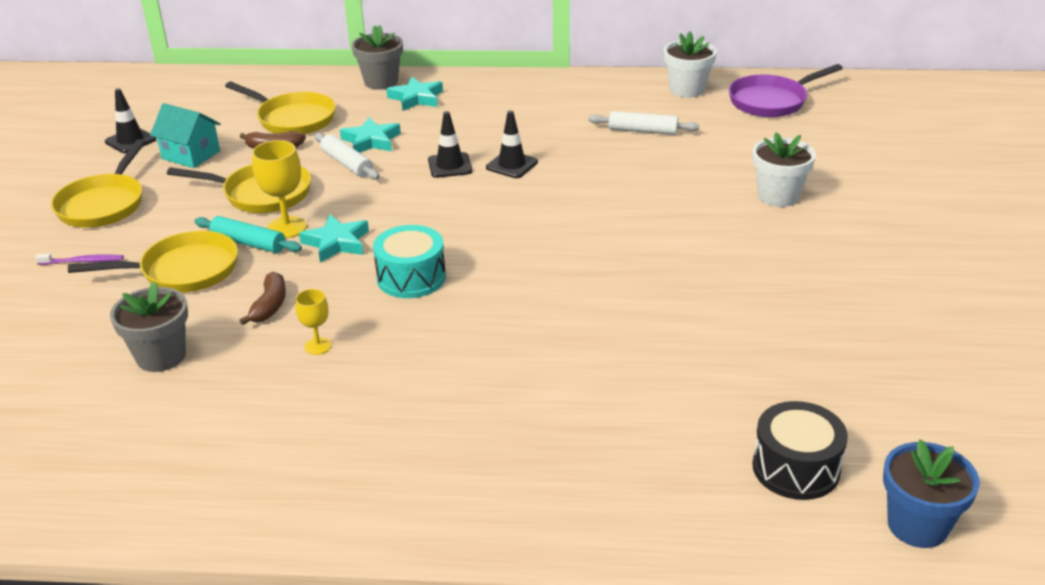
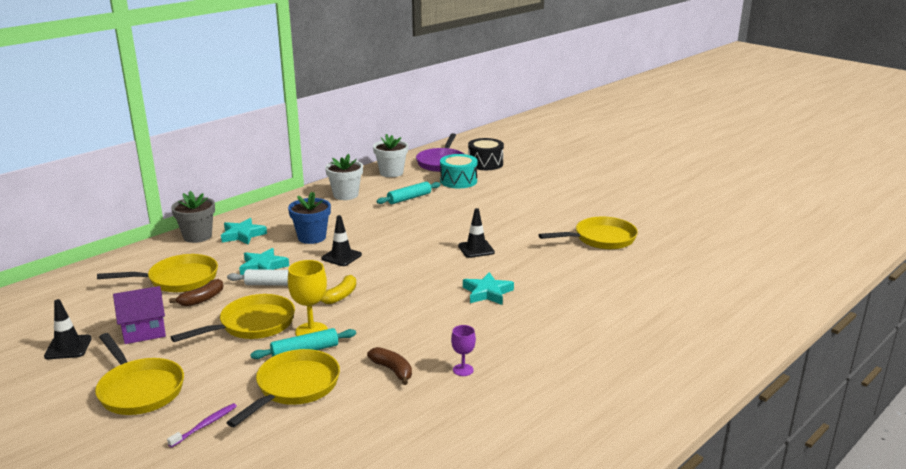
camera: 50 degrees left, 10 degrees down
(161, 356) = (386, 432): grey flower pot -> none
(191, 155) = (144, 331): turquoise house -> purple house
(318, 346) = (463, 370): yellow goblet -> purple goblet
(336, 243) = (360, 322): turquoise star -> turquoise star (487, 293)
(371, 207) = (340, 296): none -> yellow banana
(411, 278) = (439, 314): turquoise drum -> turquoise drum (458, 181)
(512, 165) = (375, 241): black traffic cone -> black traffic cone (476, 249)
(643, 131) = (409, 198): white rolling pin -> turquoise rolling pin
(758, 296) = (601, 239): none -> yellow pan
(778, 196) = (526, 198): white flower pot -> white flower pot (345, 195)
(796, 468) = (738, 288): black drum -> black drum (485, 163)
(917, 525) = (803, 282): blue flower pot -> blue flower pot (312, 237)

